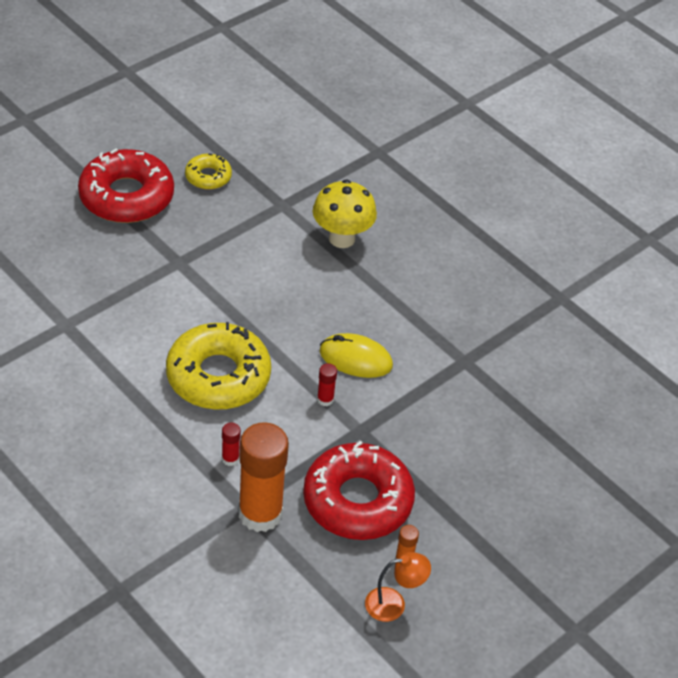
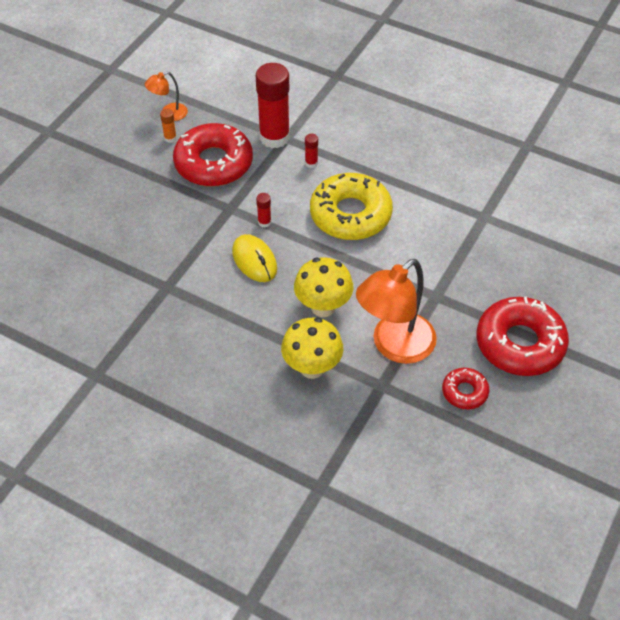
camera: 165 degrees right, 5 degrees up
(208, 177) = (464, 392): yellow donut -> red donut
(250, 231) = (394, 346): none -> orange lamp
(260, 513) = (274, 137): orange glue stick -> red glue stick
(303, 288) = (323, 307): none -> yellow mushroom
(355, 359) = (254, 260): yellow mouse -> yellow mouse turned 60 degrees clockwise

